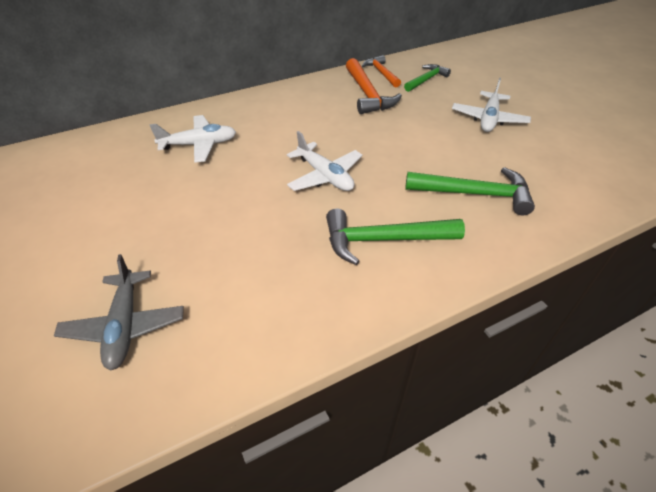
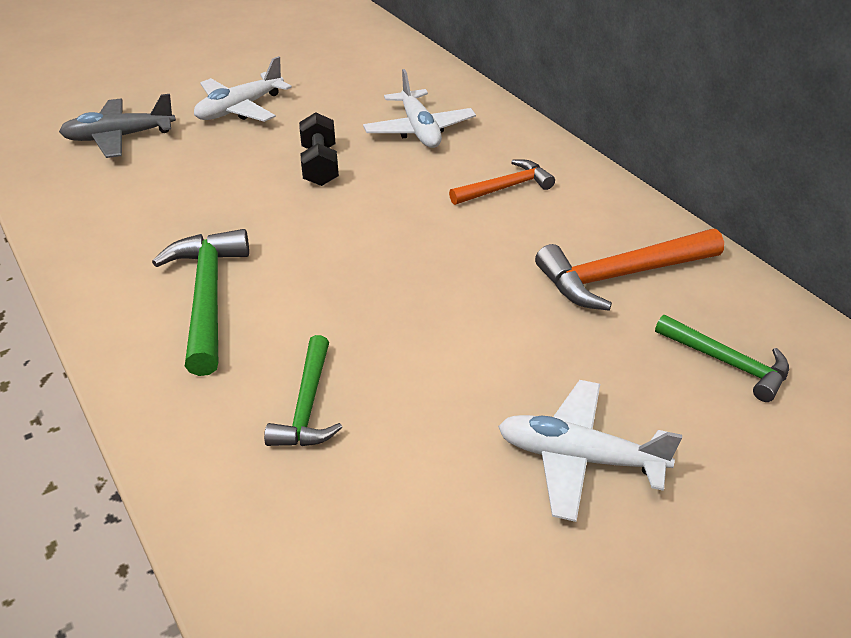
camera: 85 degrees right, 5 degrees down
(230, 190) = (320, 166): none -> black dumbbell
(325, 176) = (354, 238): white plane -> white plane (240, 109)
(381, 73) = (724, 293): orange hammer -> orange hammer (505, 188)
(475, 194) = (307, 406): green hammer -> green hammer, size x0.64

